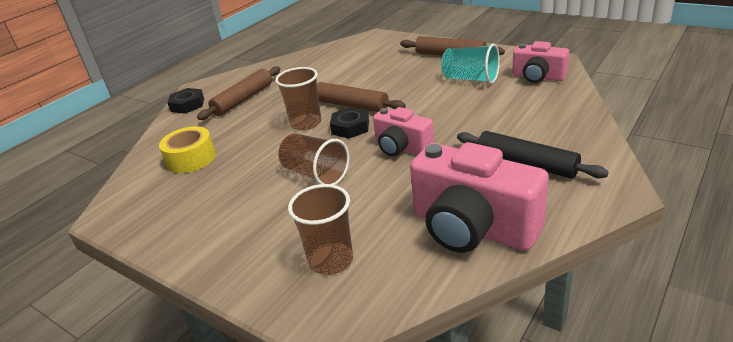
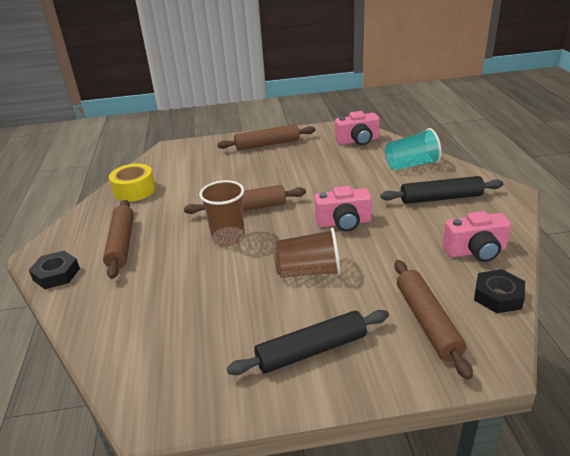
camera: 45 degrees left, 0 degrees up
(191, 158) = (158, 317): yellow tape -> yellow tape (134, 190)
(229, 231) = (311, 350): none -> black rolling pin
(331, 260) = (427, 322): brown cup -> brown rolling pin
(350, 127) = (275, 225): black nut -> black nut (498, 296)
(470, 79) = (312, 156): turquoise cup -> turquoise cup (411, 165)
(472, 228) = (475, 251): pink camera -> pink camera, size x0.59

